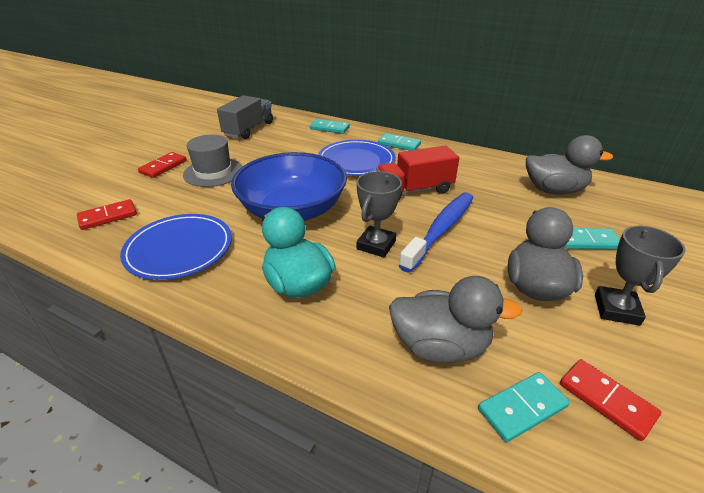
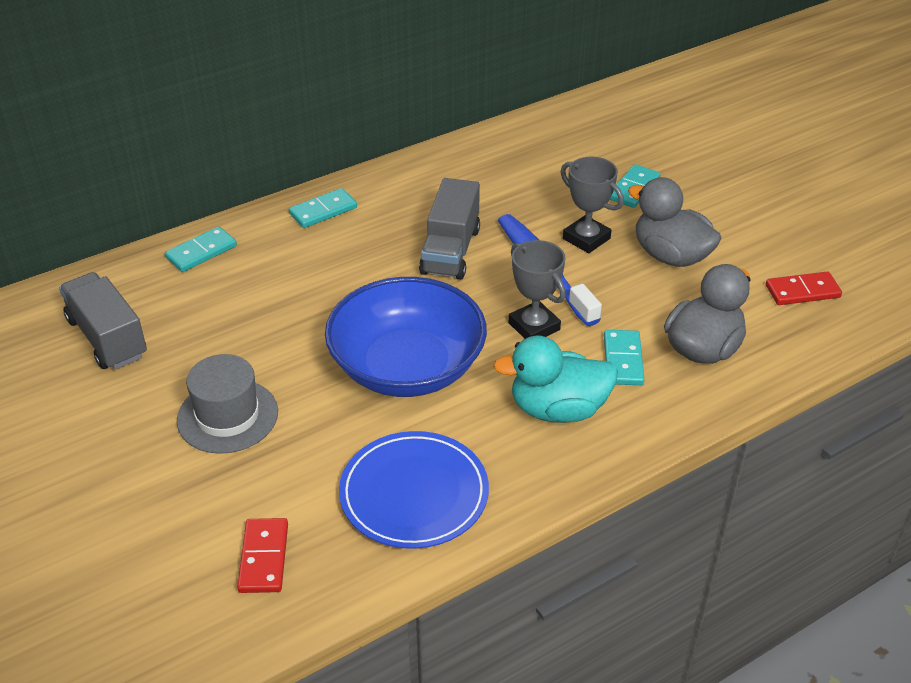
camera: 60 degrees left, 5 degrees up
(163, 167) = (150, 470): red domino -> none
(356, 161) = (333, 267): blue plate -> none
(414, 190) = (450, 251): red truck -> grey truck
(522, 408) = (786, 336): turquoise domino -> turquoise domino (623, 360)
(553, 190) = (538, 156): grey duck -> none
(616, 309) = (725, 229): grey trophy -> grey trophy (586, 238)

